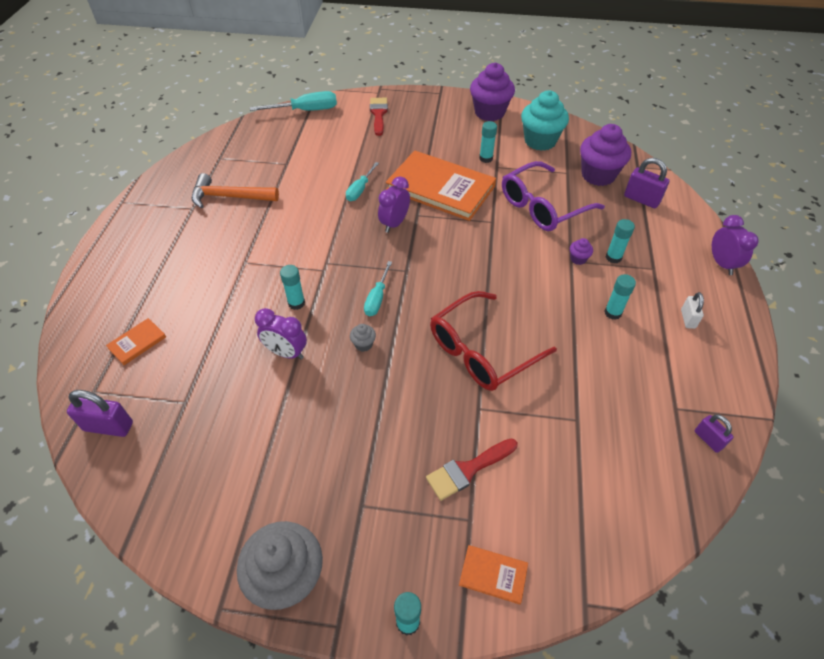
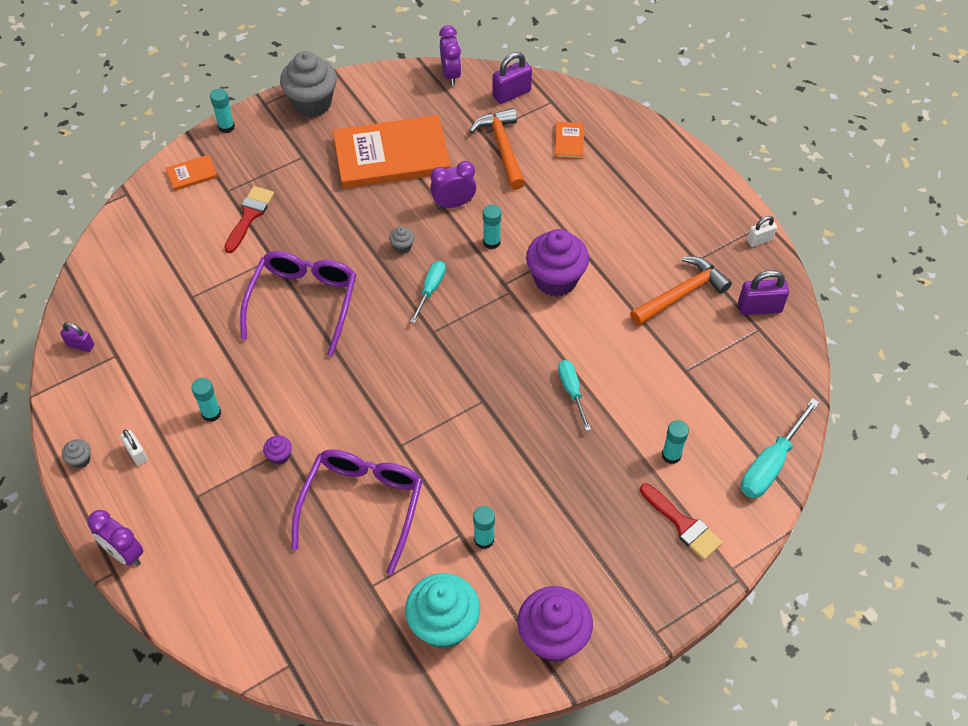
camera: 140 degrees right, 5 degrees up
(141, 195) = (760, 240): none -> white padlock
(189, 376) = (502, 148): none -> orange hammer
(377, 298) = (430, 289): turquoise screwdriver -> turquoise screwdriver turned 45 degrees clockwise
(394, 224) = (493, 374): purple clock -> purple clock (451, 75)
(440, 188) = (492, 454): orange book -> orange book (391, 155)
(482, 351) = (303, 302): red glasses -> purple glasses
(598, 175) = (330, 608): purple cupcake -> purple cupcake (555, 279)
(613, 257) = (244, 483): turquoise glue stick -> turquoise glue stick (671, 455)
(641, 199) = (256, 600): purple padlock -> purple padlock (759, 308)
(738, 340) = (80, 460): none -> grey cupcake

